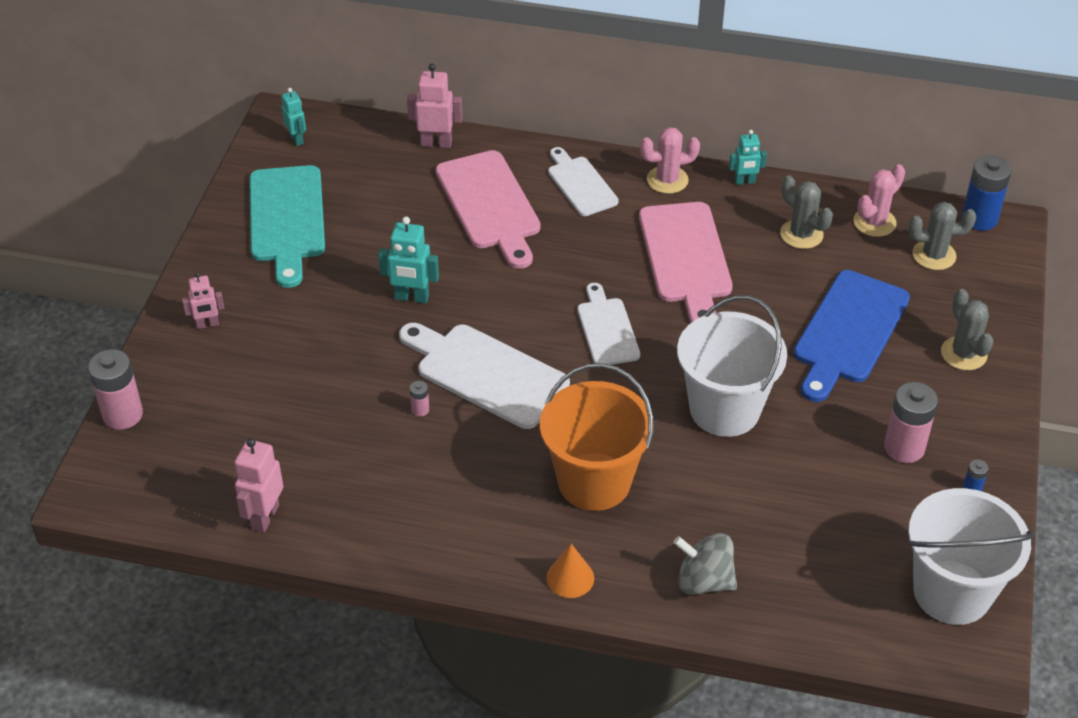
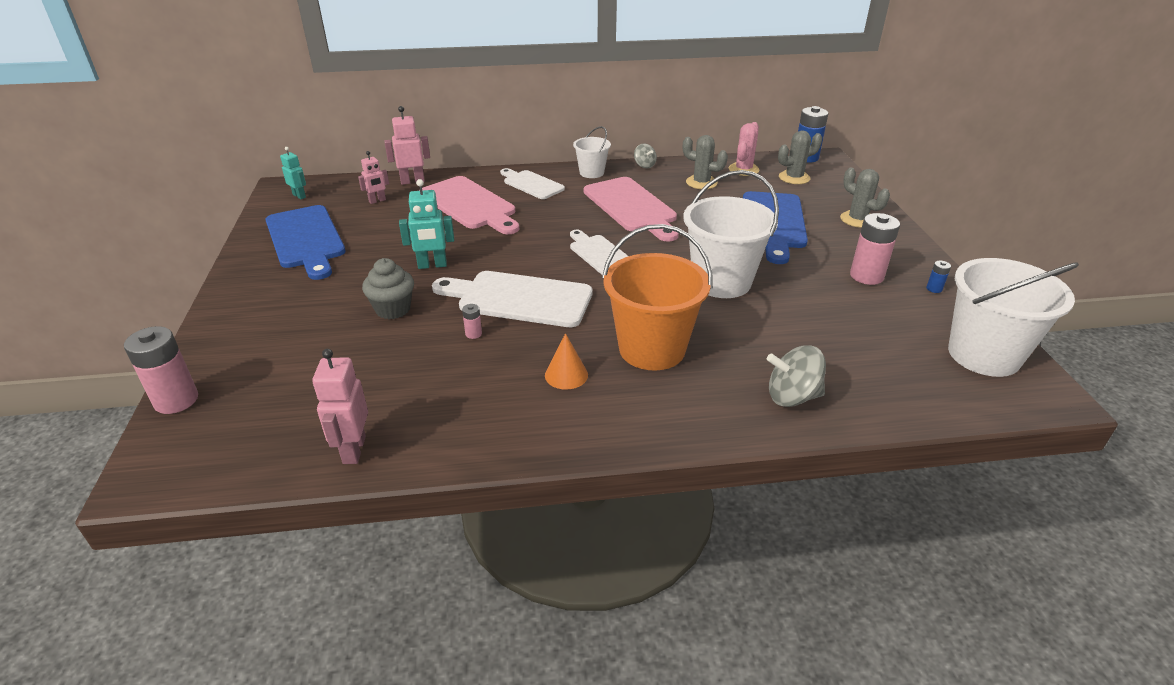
camera: 20 degrees left, 10 degrees down
(207, 324) = (251, 316): pink robot -> pink robot (377, 201)
(286, 219) = (305, 239): turquoise cutting board -> blue cutting board
(350, 353) = (393, 309): none -> grey cupcake
(570, 578) = (677, 424): orange cone -> orange cone (566, 375)
(667, 180) = (591, 173): pink cactus -> white bucket
(744, 181) = (644, 165): turquoise robot -> grey spinning top

